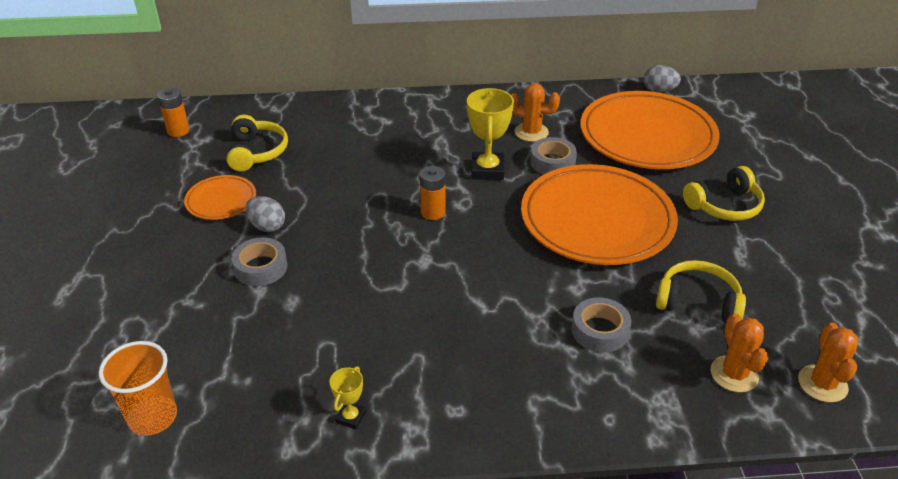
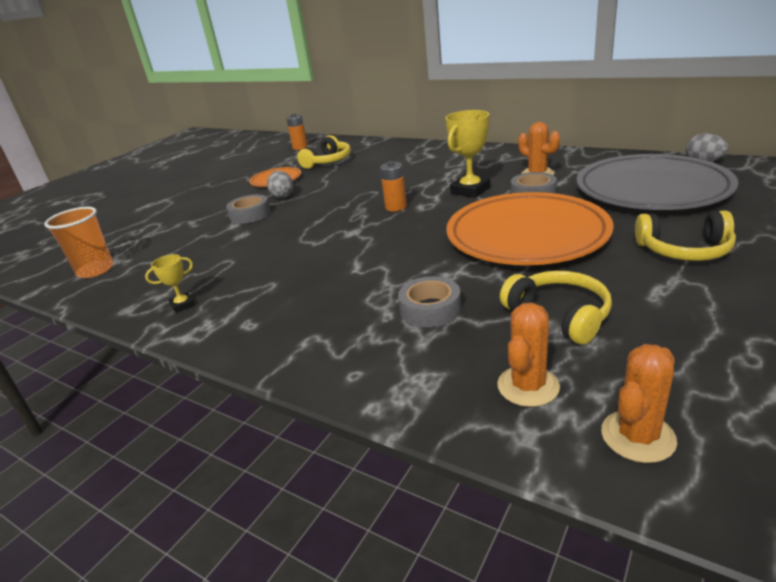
camera: 40 degrees right, 10 degrees down
(647, 136) = (651, 189): orange plate -> grey plate

